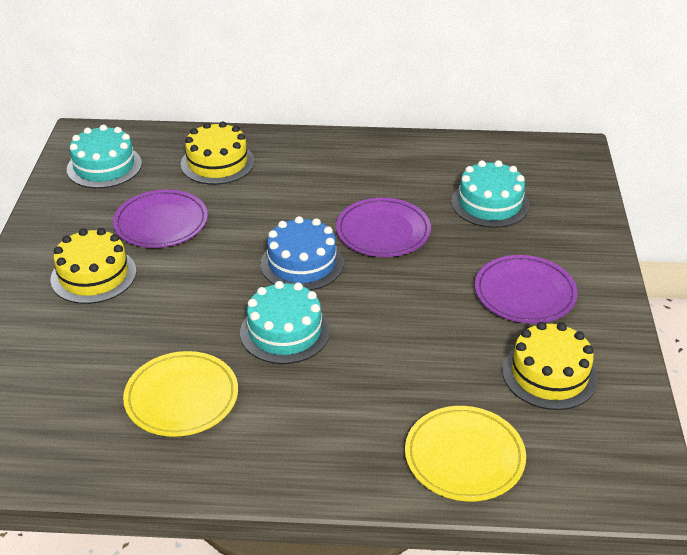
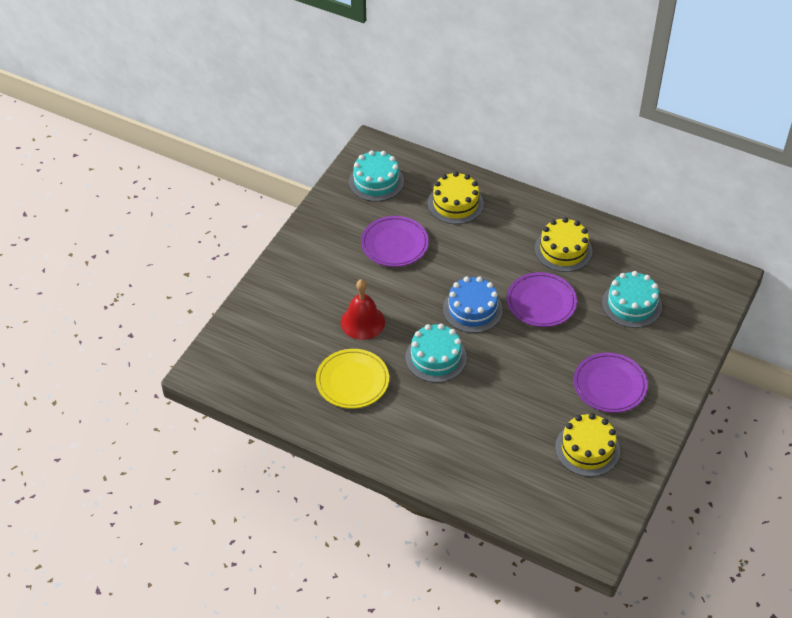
camera: 25 degrees right, 10 degrees up
(93, 275) = (334, 272): yellow cake -> yellow cake (563, 250)
(161, 321) = (362, 322): none -> red bell
(464, 457) = (500, 482): yellow plate -> none

